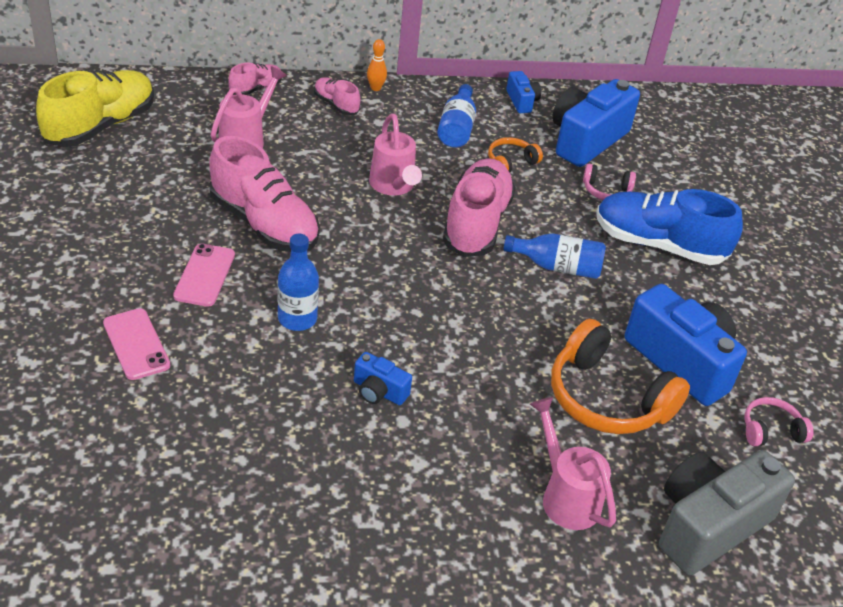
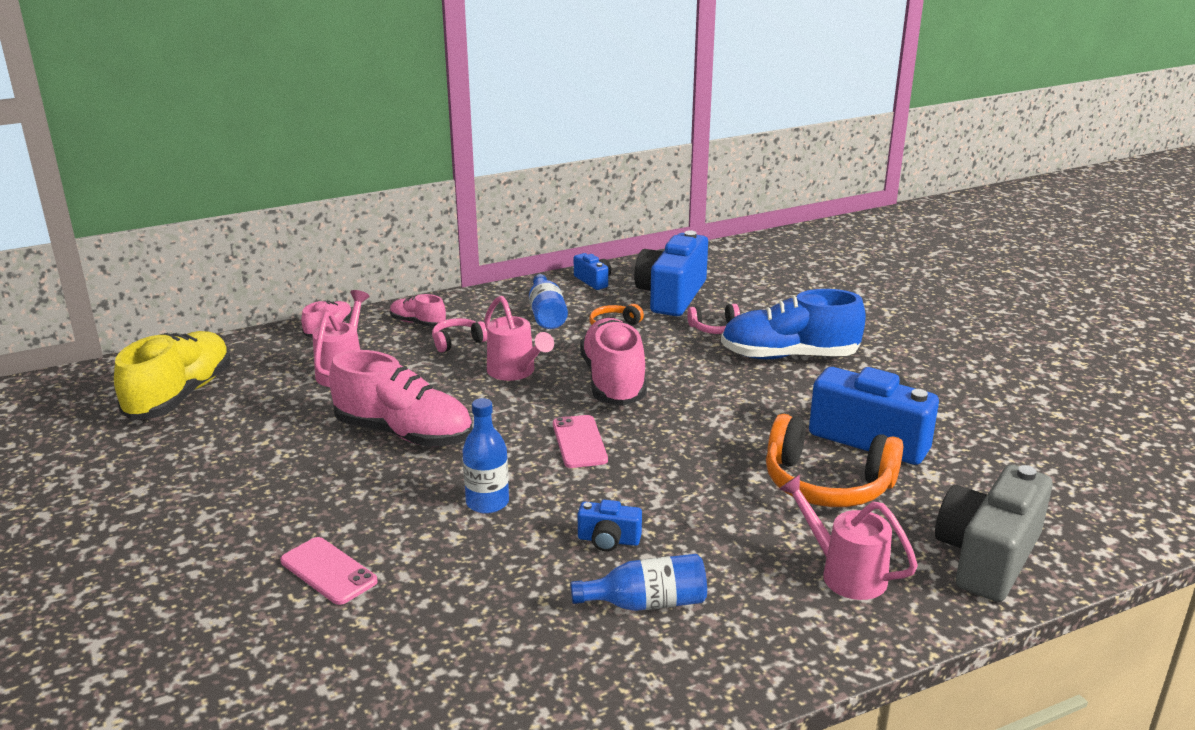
camera: 15 degrees left, 15 degrees down
(204, 275) = (367, 492): pink phone -> pink phone (579, 442)
(375, 88) = (449, 302): orange bowling pin -> none
(557, 267) = (711, 395): blue bottle -> blue bottle (646, 603)
(771, 430) = (985, 468): pink headphones -> pink headphones (458, 342)

